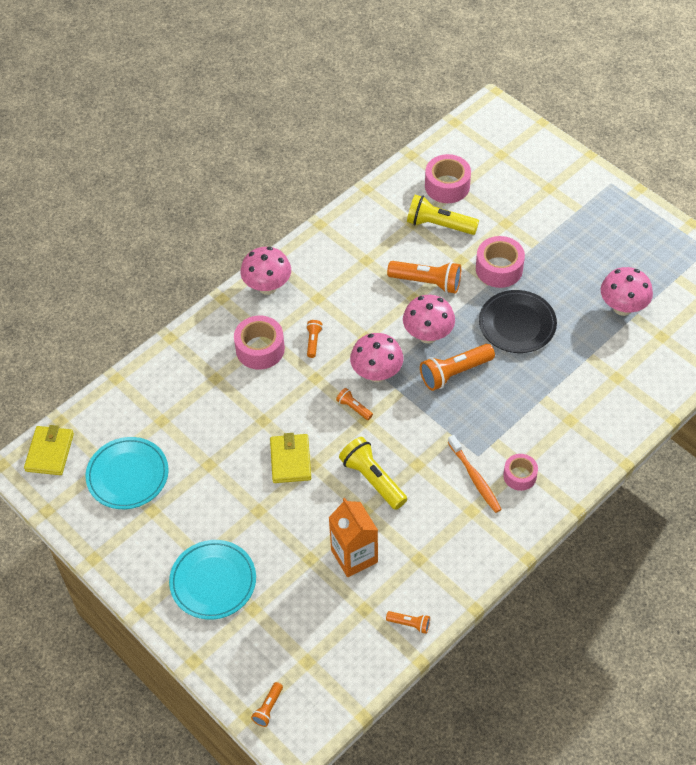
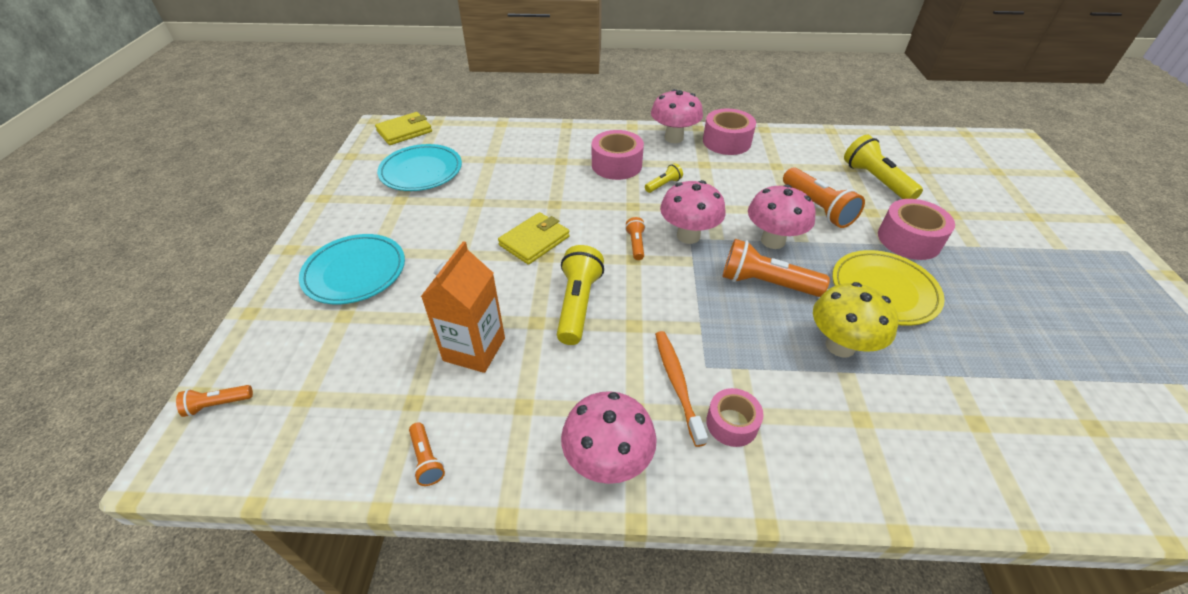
camera: 45 degrees right, 10 degrees down
(313, 341) = (663, 185): orange flashlight -> yellow flashlight
(447, 186) = (913, 163): pink tape -> pink tape (726, 142)
(475, 478) = (677, 383): orange toothbrush -> orange toothbrush turned 150 degrees clockwise
(517, 324) = (884, 290): black plate -> yellow plate
(527, 384) = (840, 346): none -> yellow mushroom
(622, 307) = (1050, 360): pink mushroom -> pink mushroom (607, 461)

